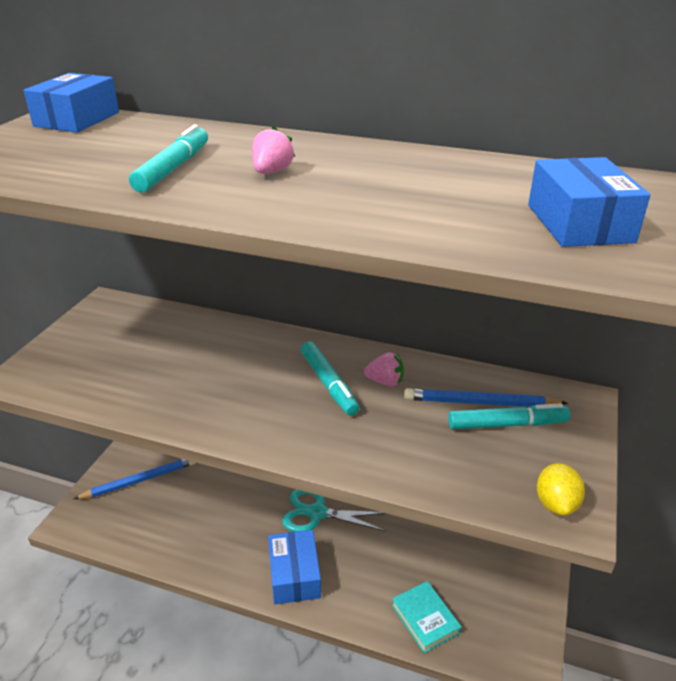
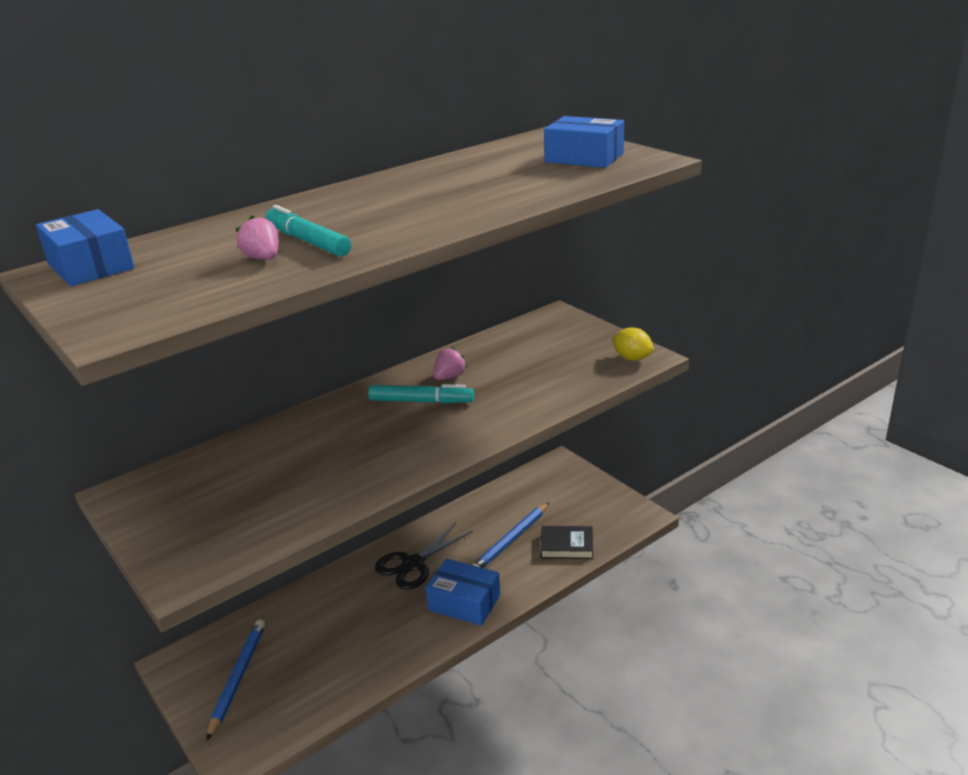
camera: 55 degrees left, 5 degrees down
(271, 172) = (375, 212): pink strawberry -> pink strawberry (263, 258)
(317, 513) = (413, 564): turquoise scissors -> black scissors
(425, 619) = (567, 546): turquoise book -> black book
(480, 403) = (517, 349): blue pencil -> blue pencil (510, 540)
(507, 424) = (549, 347): turquoise marker -> none

